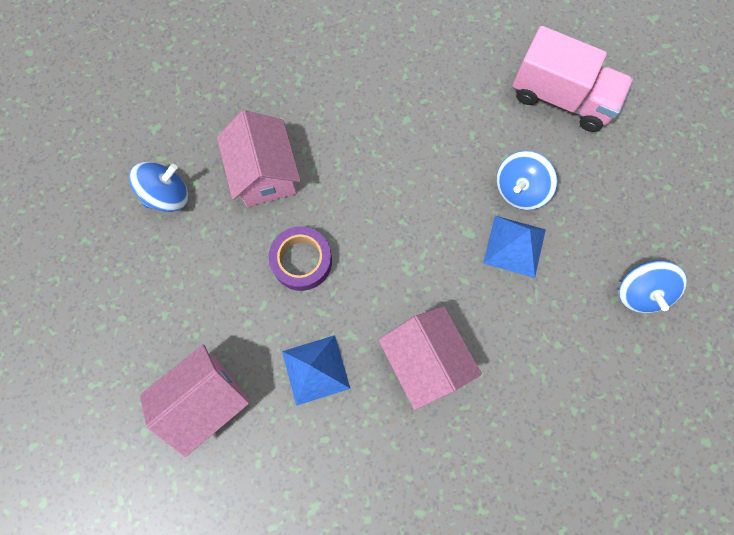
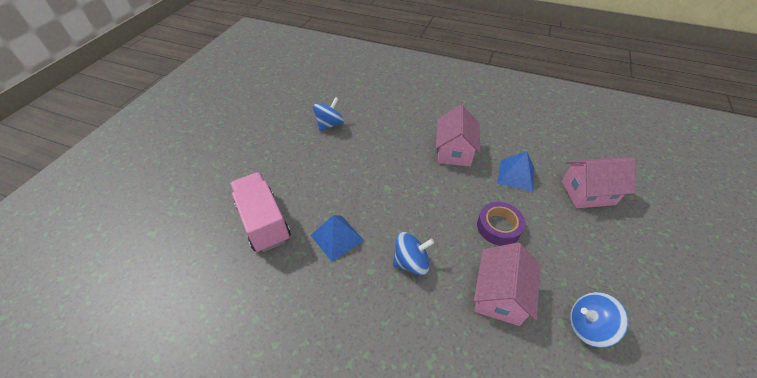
camera: 145 degrees left, 25 degrees down
(514, 246) = (368, 169): blue pyramid -> blue pyramid (337, 237)
(519, 190) = (340, 190): blue spinning top -> blue spinning top (411, 262)

